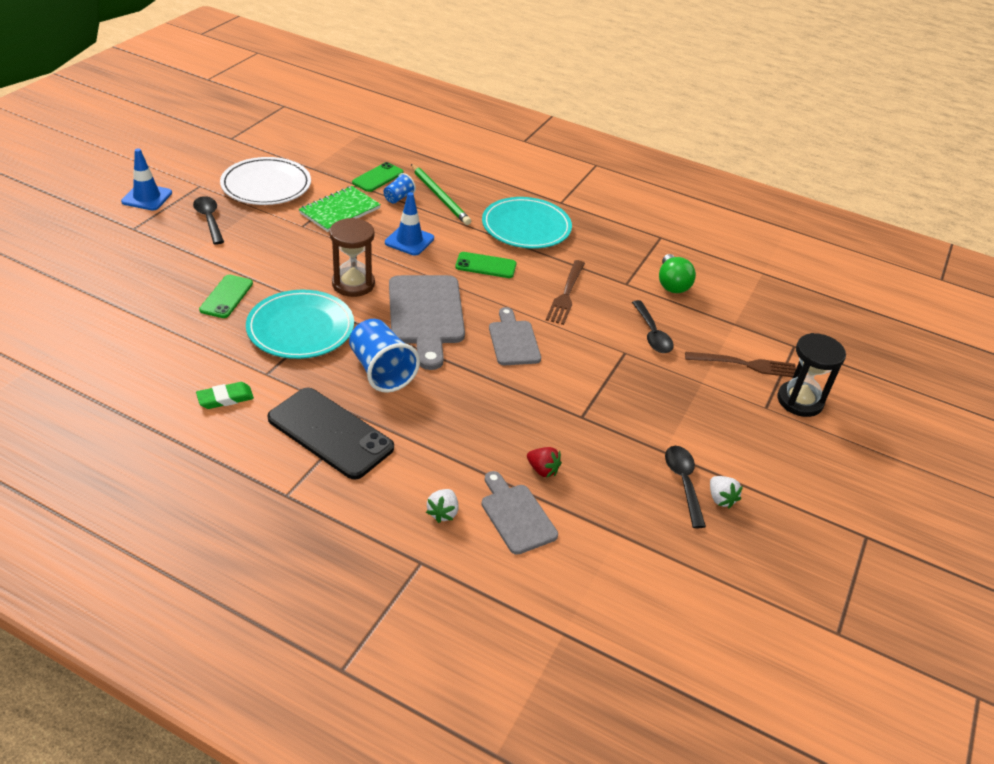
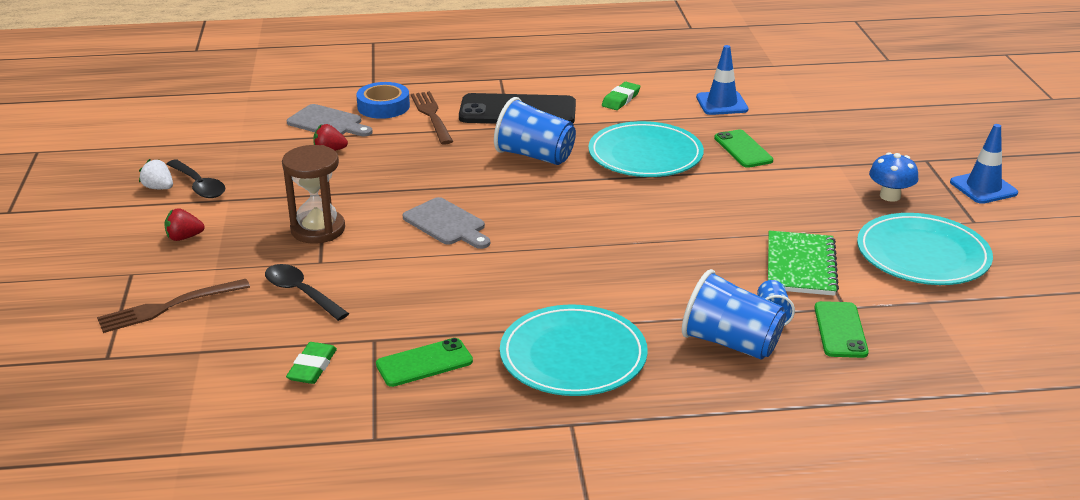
camera: 150 degrees right, 10 degrees down
(209, 219) = (890, 196): black spoon -> blue mushroom
(266, 185) = (922, 255): white plate -> turquoise plate
(353, 284) = (661, 204): brown hourglass -> brown hourglass (318, 229)
(409, 240) = (678, 269): blue traffic cone -> blue traffic cone (722, 103)
(426, 314) = (556, 209): grey cutting board -> none
(440, 197) = (730, 343): green pencil -> blue cup
(443, 512) = (383, 106): white strawberry -> blue tape
(486, 265) = (561, 282): green phone -> green phone (424, 363)
(566, 295) = (436, 292): brown fork -> brown fork (431, 115)
(672, 284) = (312, 367): green light bulb -> green eraser
(716, 424) = (184, 237): none -> red strawberry
(799, 401) = (90, 295): black hourglass -> none

